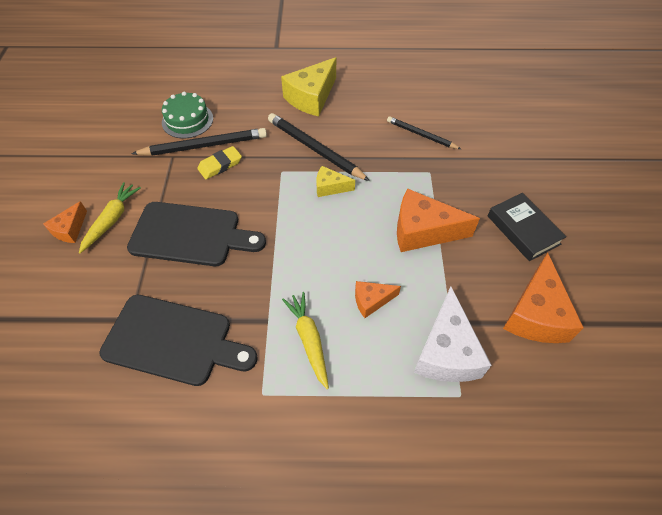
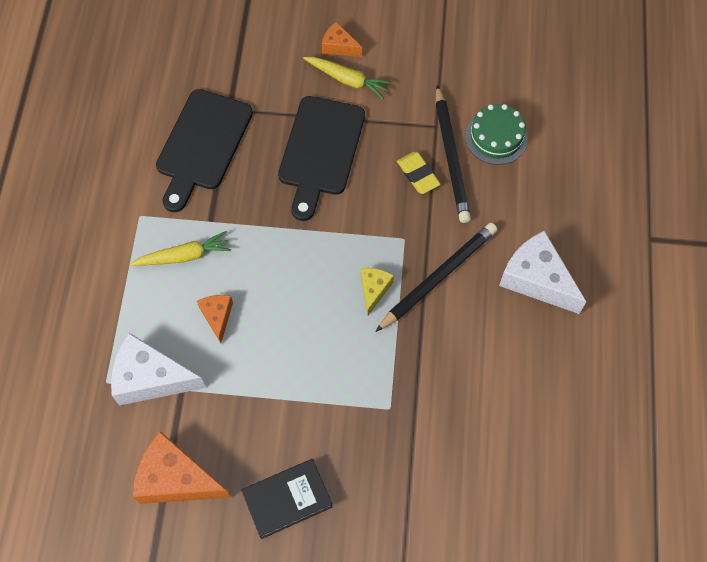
camera: 95 degrees right, 10 degrees up
(311, 97) = (536, 279): yellow cheese -> white cheese
(421, 135) = (457, 410): black pencil -> none
(423, 231) = (298, 383): orange cheese -> none

